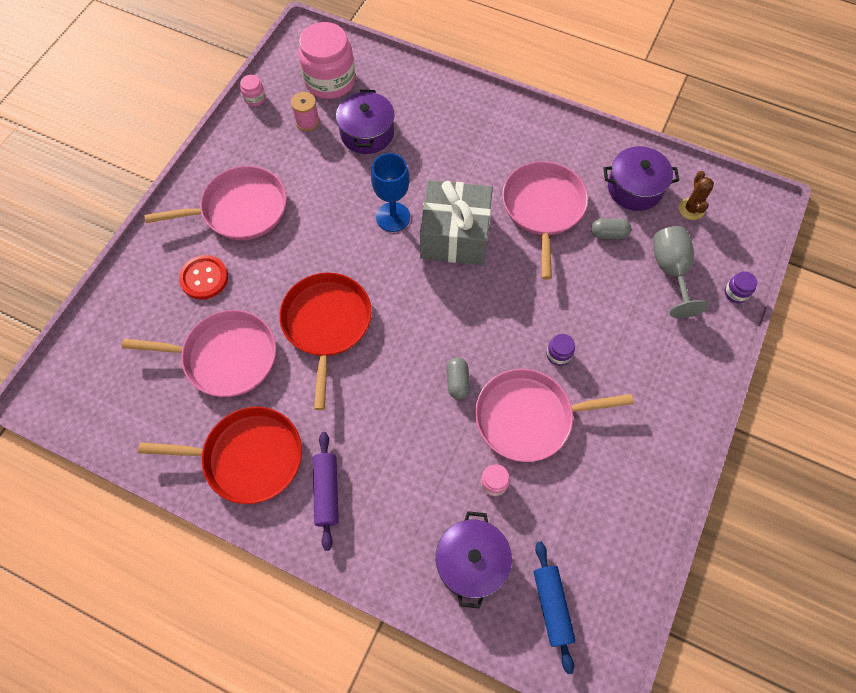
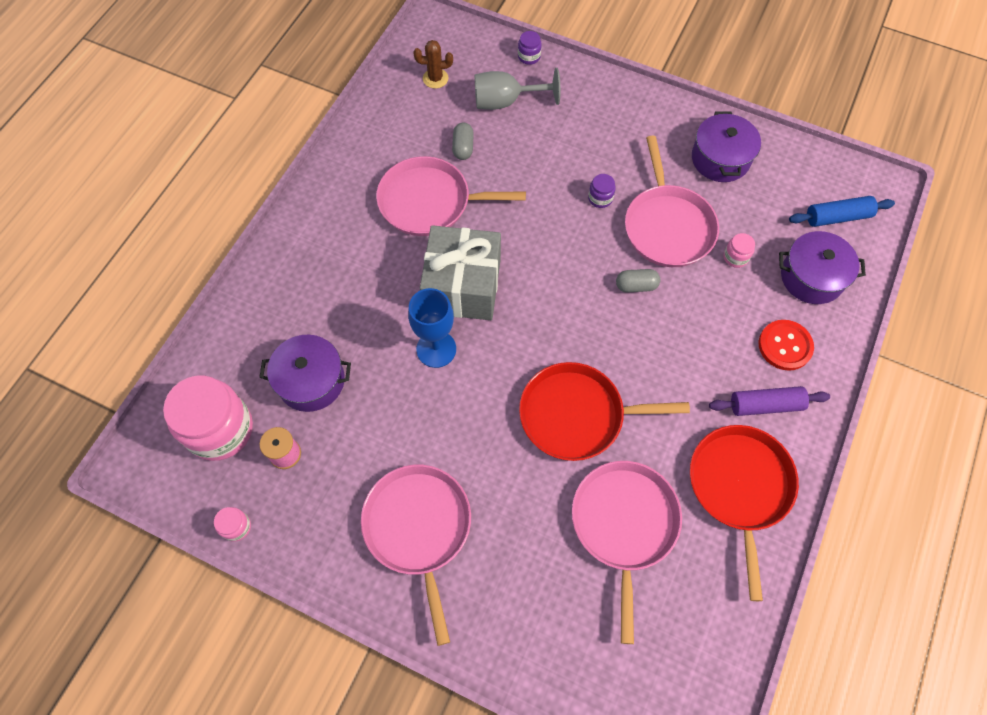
camera: 90 degrees left, 0 degrees up
(204, 278) = (520, 563): red button -> red button (785, 346)
(635, 188) = (408, 121): purple pot -> purple pot (720, 159)

